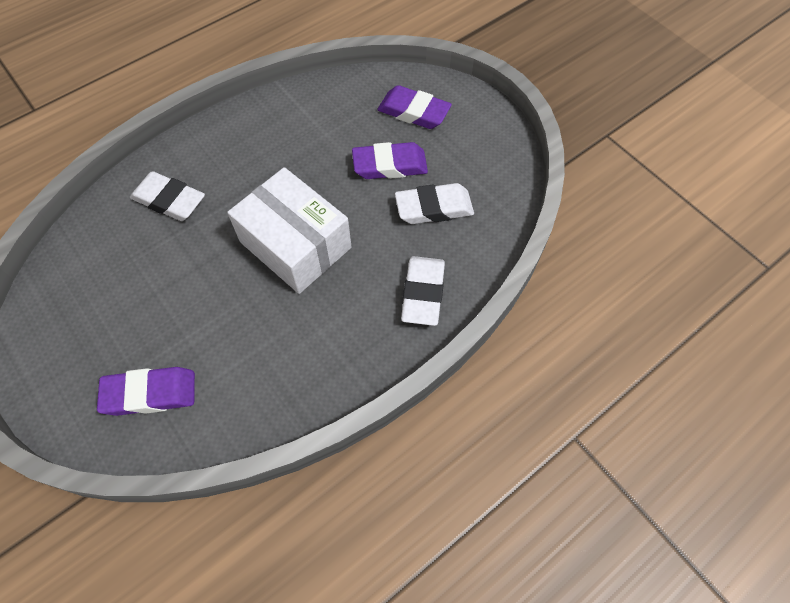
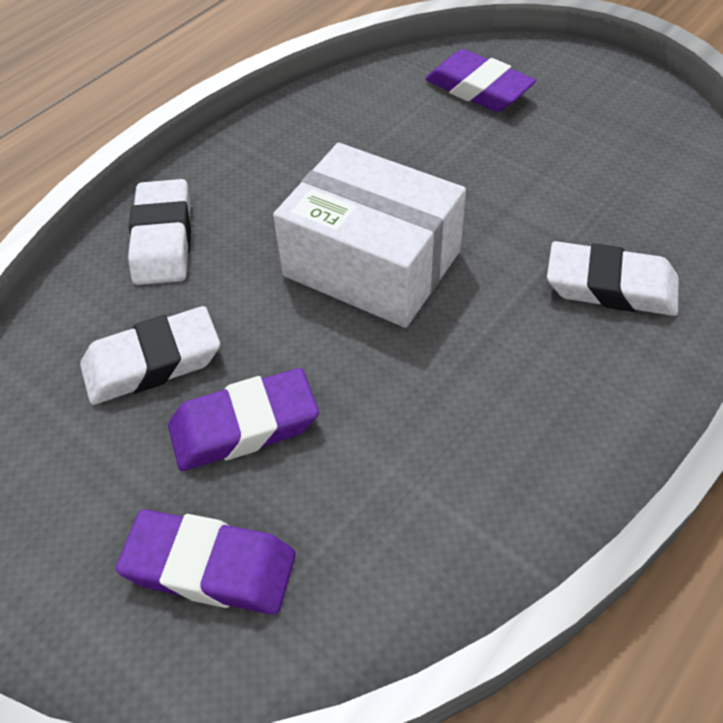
camera: 170 degrees right, 10 degrees down
(150, 393) = (478, 89): purple eraser -> purple eraser turned 60 degrees clockwise

